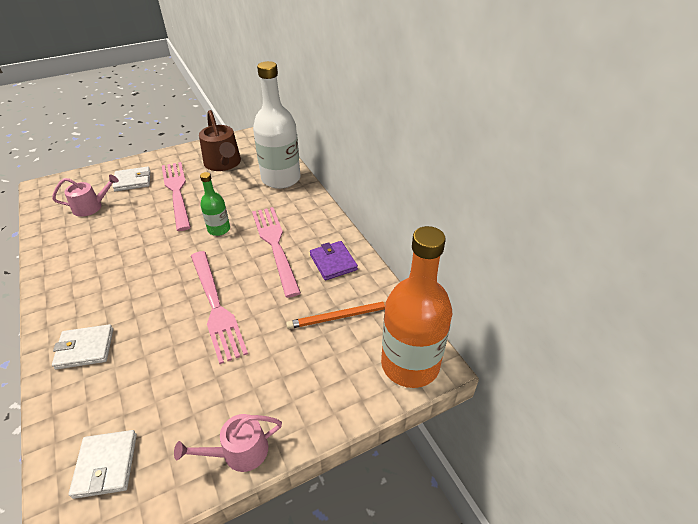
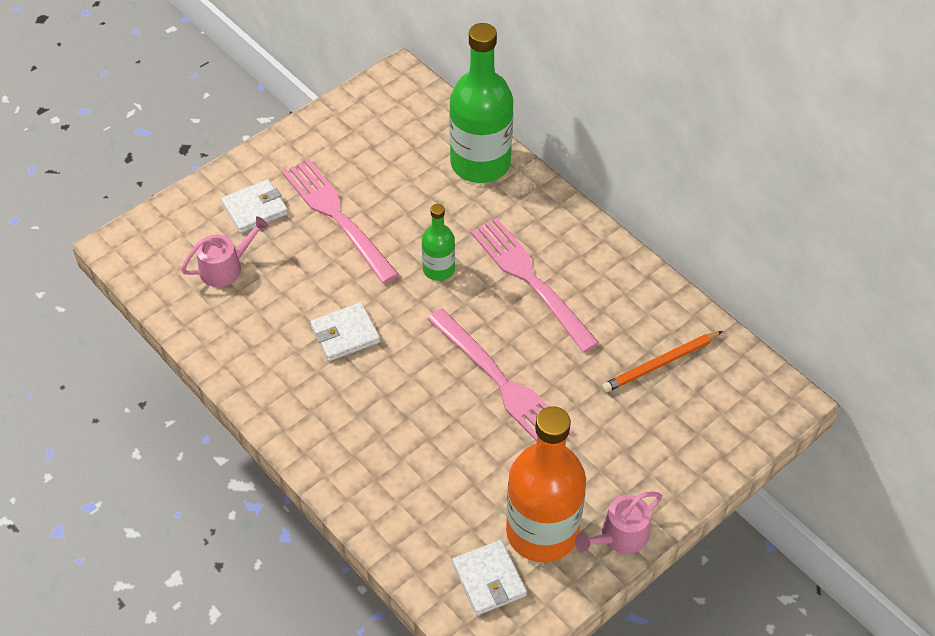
camera: 15 degrees left, 10 degrees up
(85, 349) = (374, 469): white wallet -> white wallet (345, 334)
(223, 163) = (376, 149): brown watering can -> none
(281, 179) = (480, 163): white bottle -> green bottle
(333, 262) = (618, 290): purple wallet -> none
(410, 364) = (761, 405): orange bottle -> orange bottle (542, 531)

